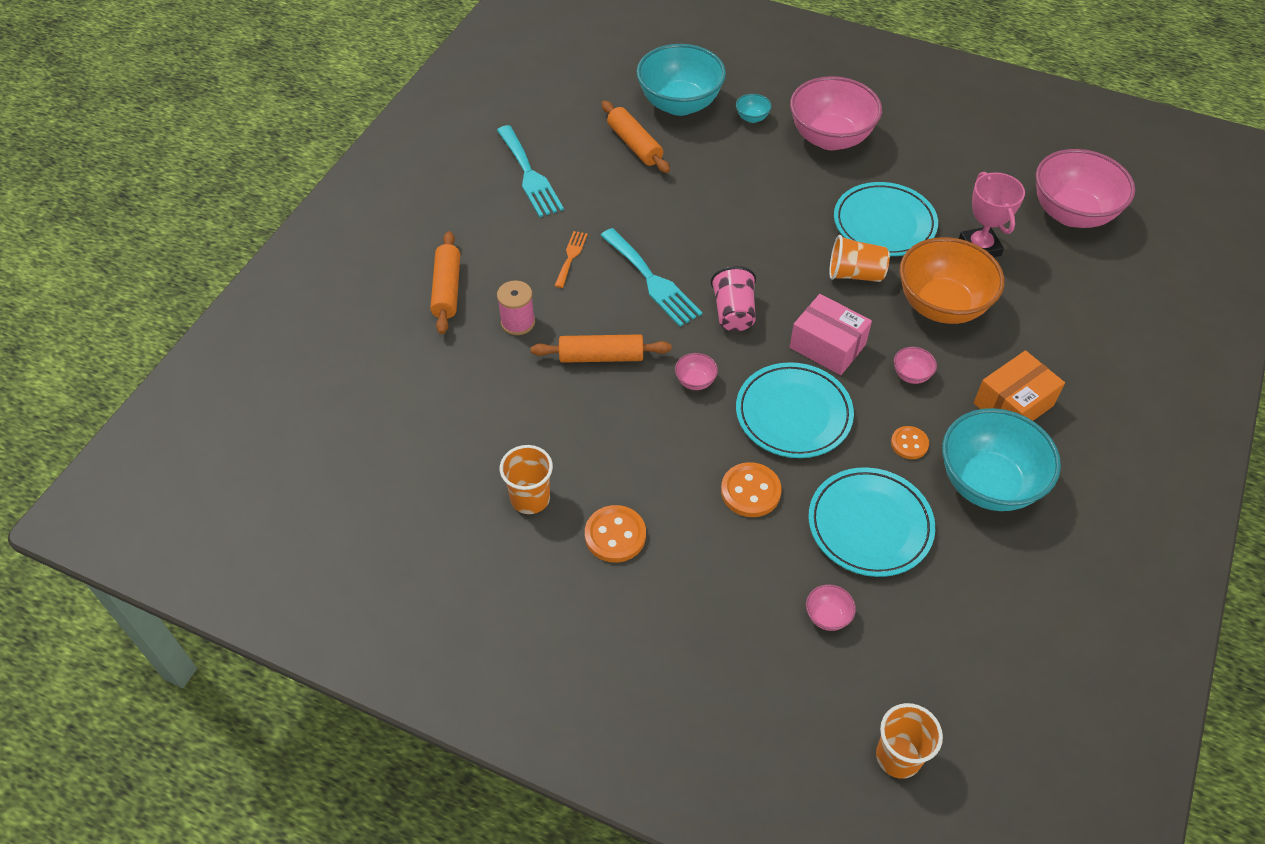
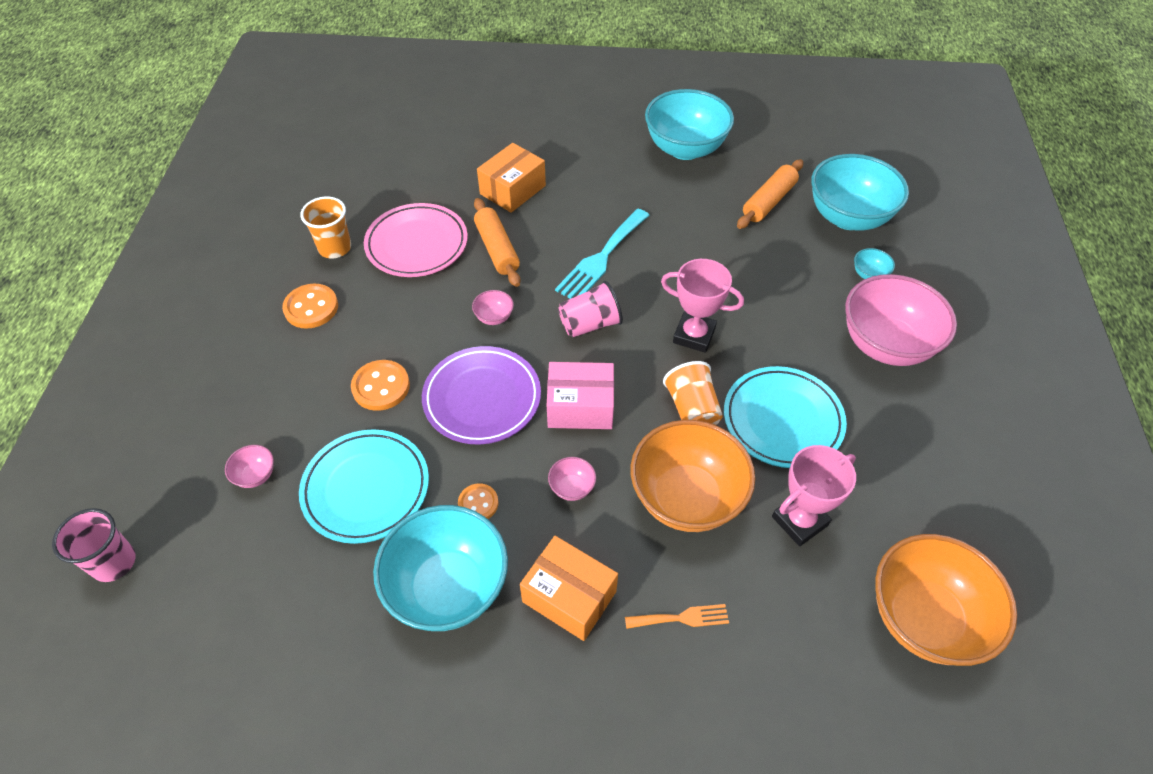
camera: 70 degrees right, 0 degrees up
(447, 289) = (529, 142): orange rolling pin -> none
(518, 322) = (513, 190): pink spool -> orange box
(529, 175) = (685, 149): turquoise fork -> turquoise bowl
(561, 422) = (417, 244): none -> pink plate
(571, 256) = (602, 200): orange fork -> orange fork (682, 618)
(775, 247) = (694, 335): none -> pink trophy
(793, 414) = (482, 398): turquoise plate -> purple plate
(827, 346) = (580, 407): pink box -> pink box turned 75 degrees clockwise
(898, 757) = (114, 562): orange cup -> pink cup
(1071, 213) = (924, 618): pink bowl -> orange bowl

